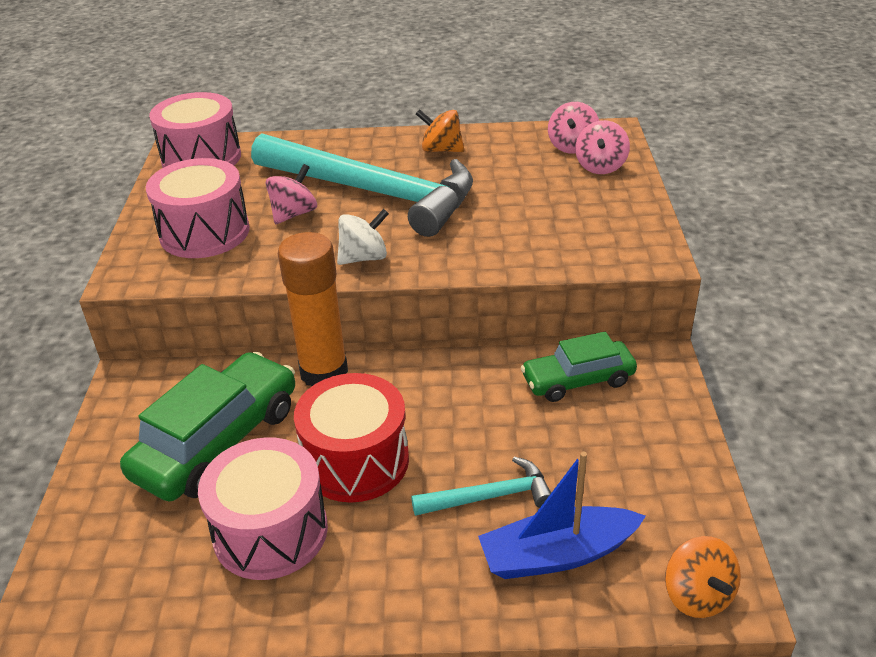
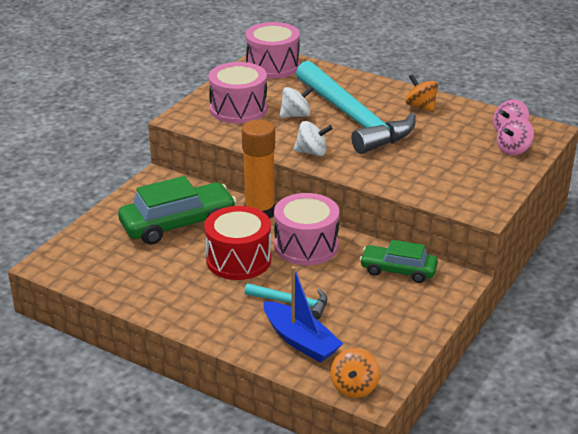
camera: 30 degrees right, 5 degrees down
(270, 531) = (170, 273): pink drum -> pink drum (306, 246)
(294, 214) = (296, 115): pink spinning top -> white spinning top
(557, 554) = (300, 341): blue boat -> blue boat turned 150 degrees counterclockwise

